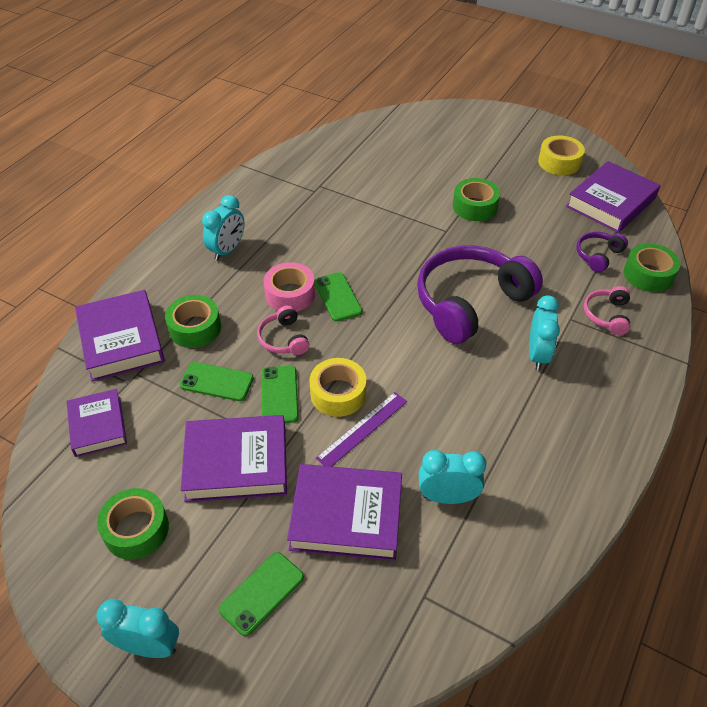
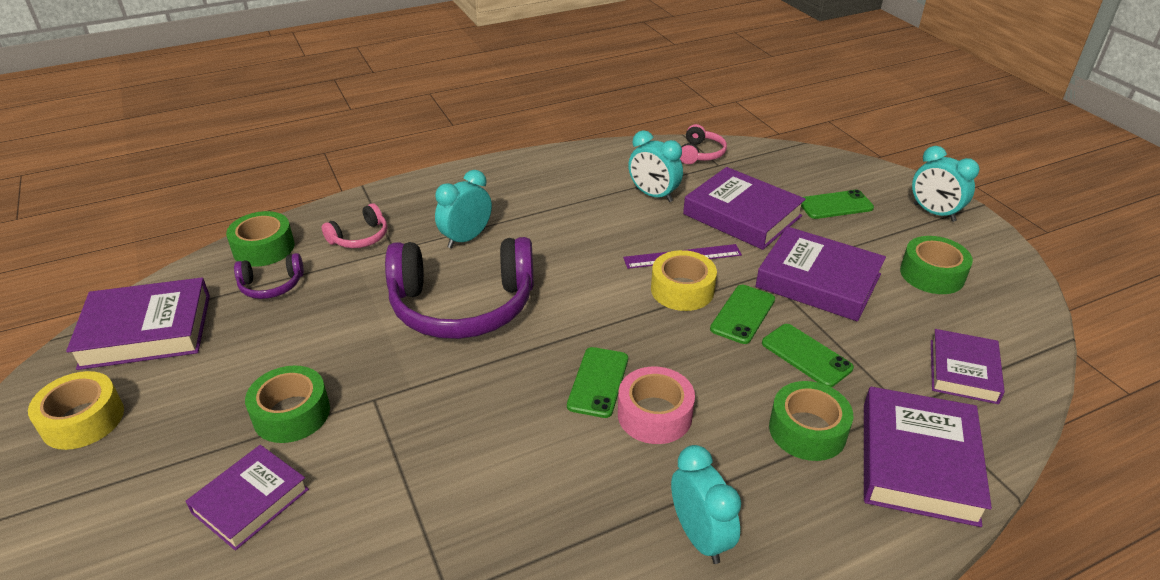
camera: 145 degrees left, 10 degrees down
(227, 250) = (699, 537): turquoise clock -> turquoise clock turned 90 degrees clockwise
(284, 339) = (701, 365): pink headphones -> pink headphones (700, 153)
(439, 174) = (250, 501): none -> purple book

